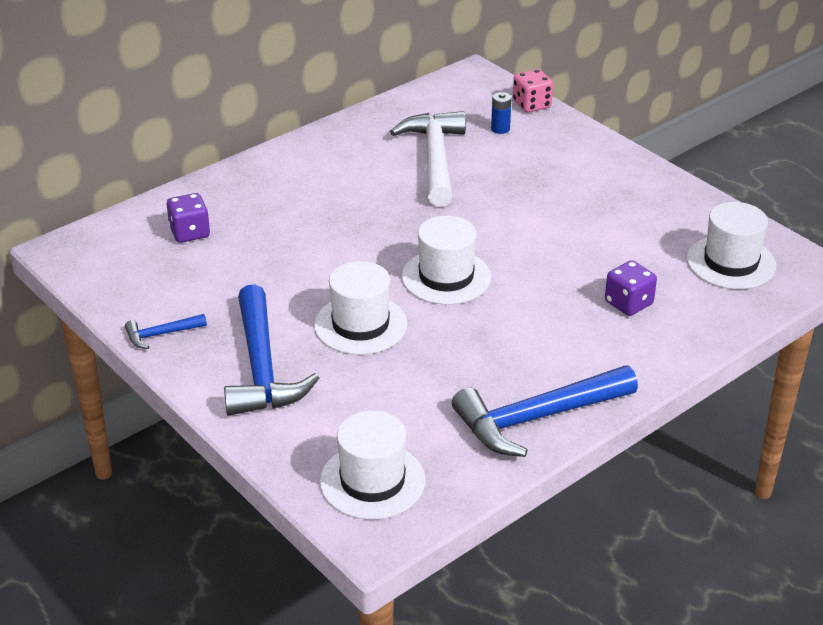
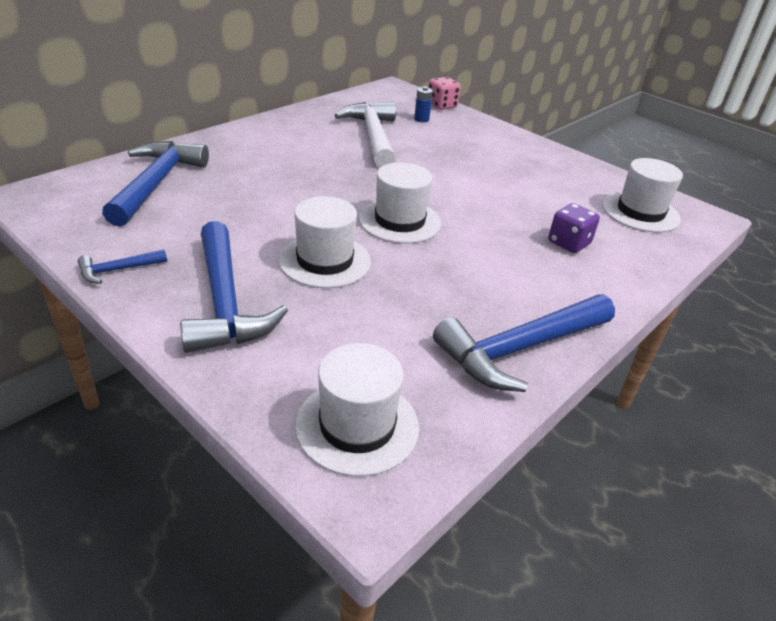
camera: 10 degrees left, 0 degrees up
(190, 232) = (156, 183): purple dice -> blue hammer

